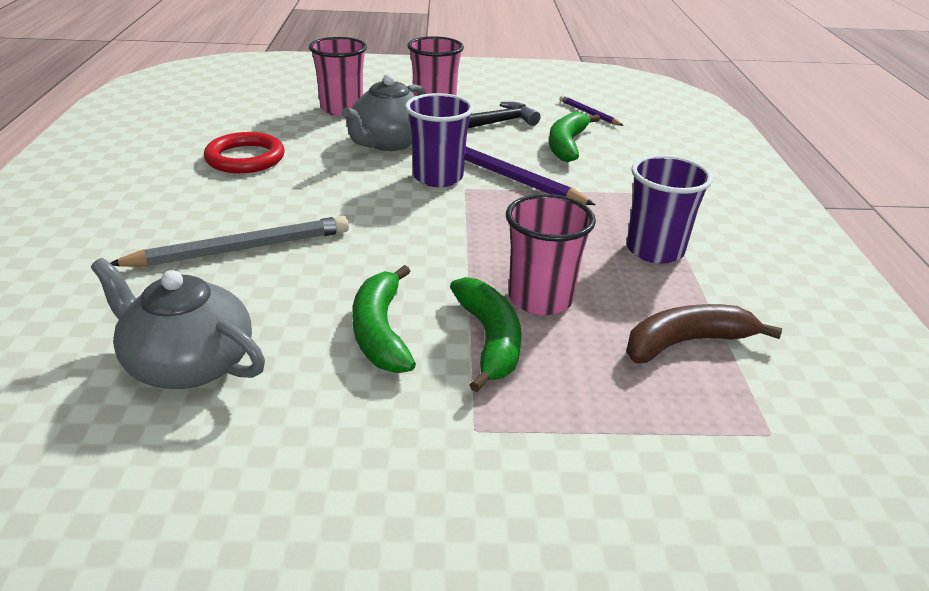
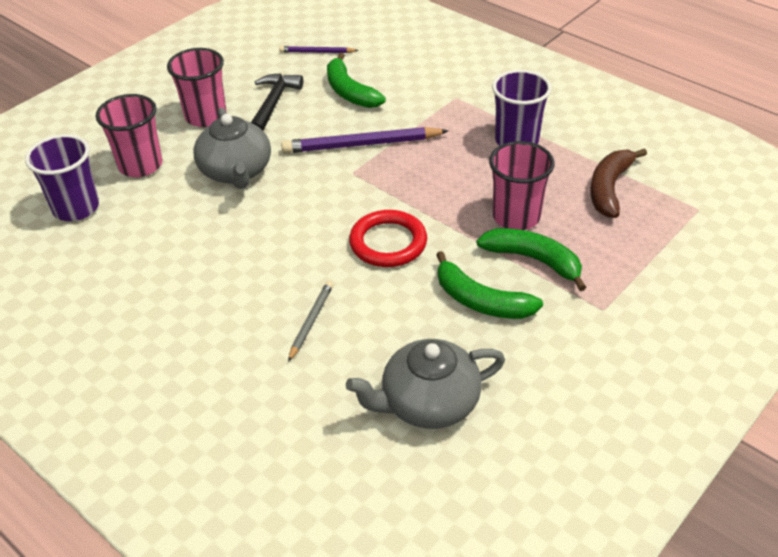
camera: 45 degrees left, 10 degrees up
(242, 249) = (311, 321): grey pencil -> grey pencil, size x0.54
(245, 158) = (163, 259): red ring -> red ring (388, 243)
(438, 177) = (321, 176): purple cup -> purple cup (76, 208)

